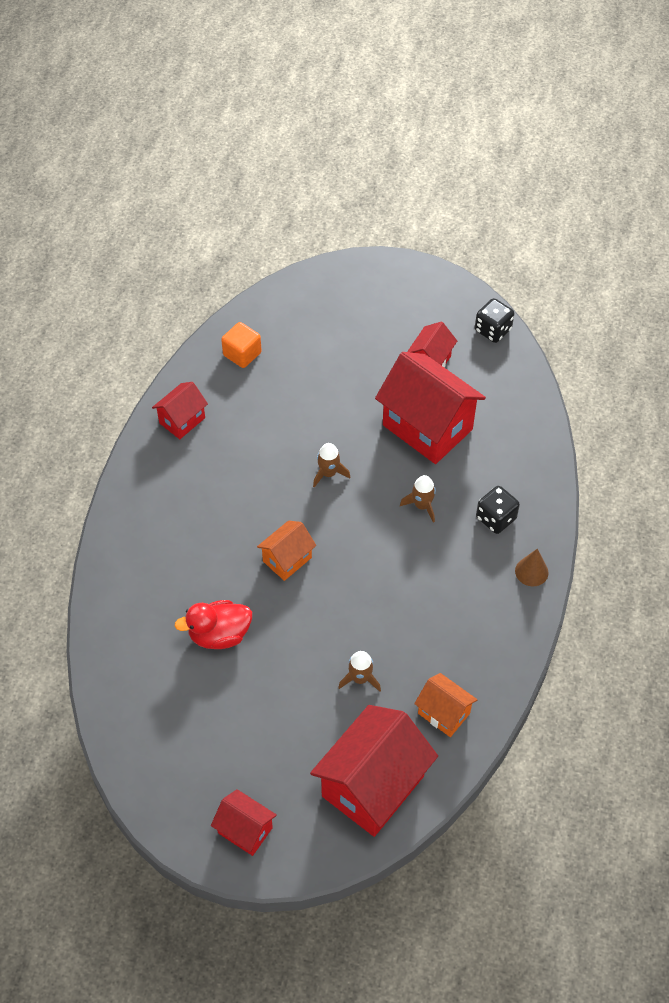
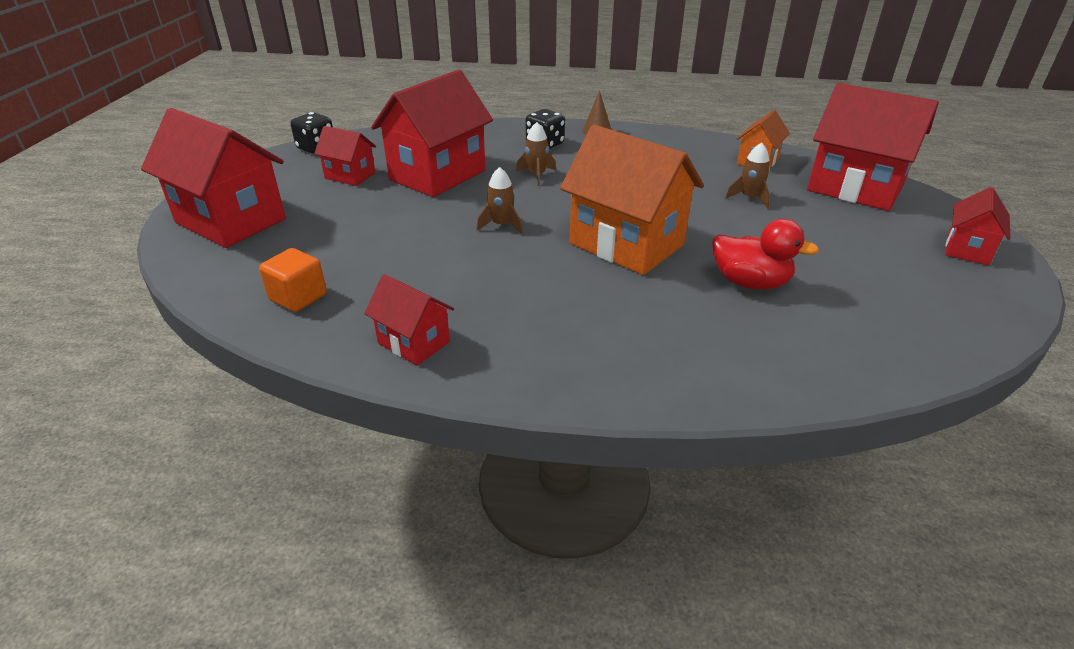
camera: 95 degrees left, 20 degrees down
(219, 634) = (750, 283): red duck -> red duck turned 45 degrees counterclockwise
(287, 559) = (626, 244): orange house -> orange house, size x1.95
(354, 296) = (230, 221): none -> red house

